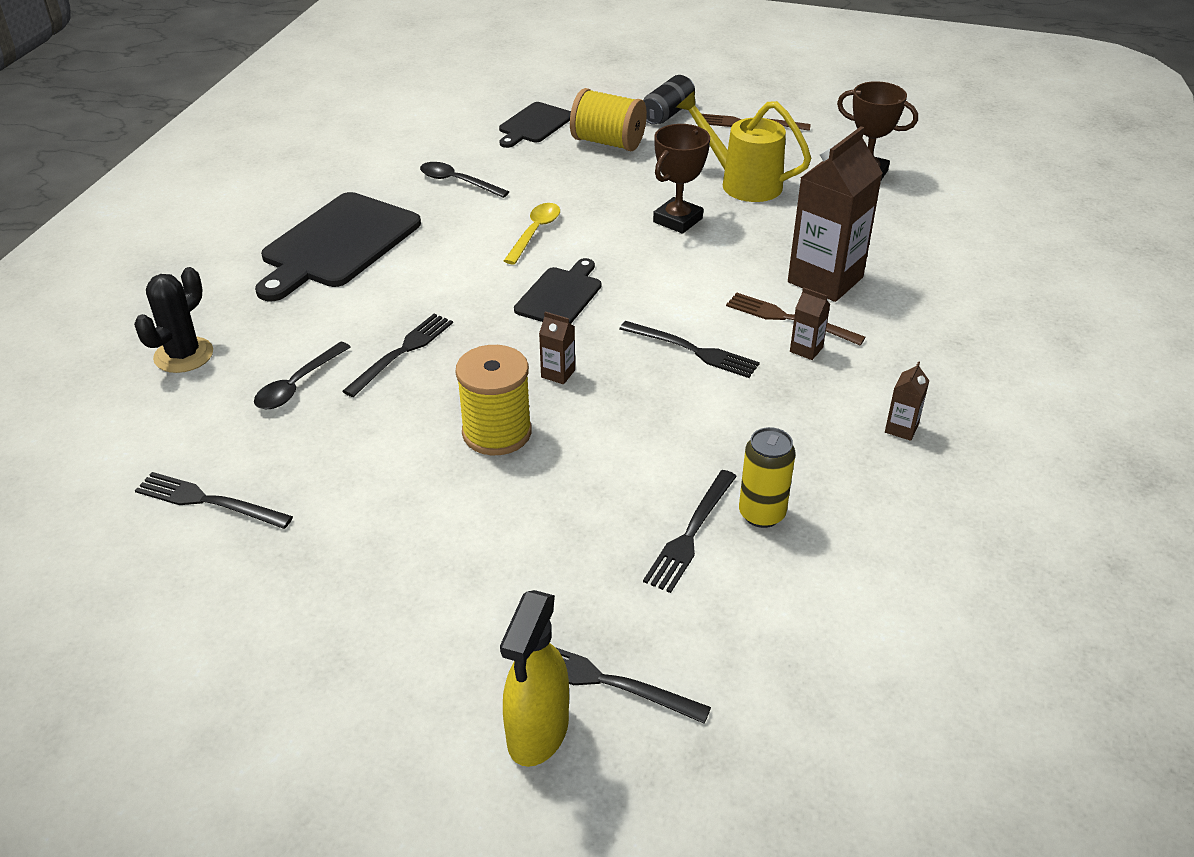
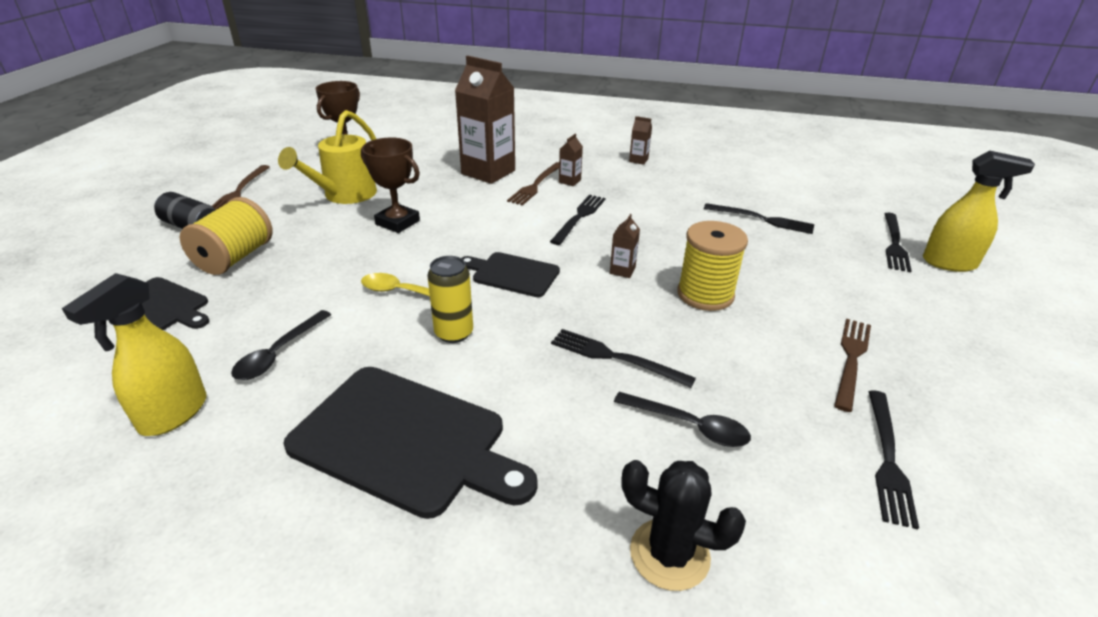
camera: 95 degrees left, 5 degrees down
(348, 524) = (851, 360): none -> brown fork
(399, 153) = (173, 414): none -> yellow spray bottle
(761, 514) = (732, 199): yellow can -> yellow can (454, 333)

